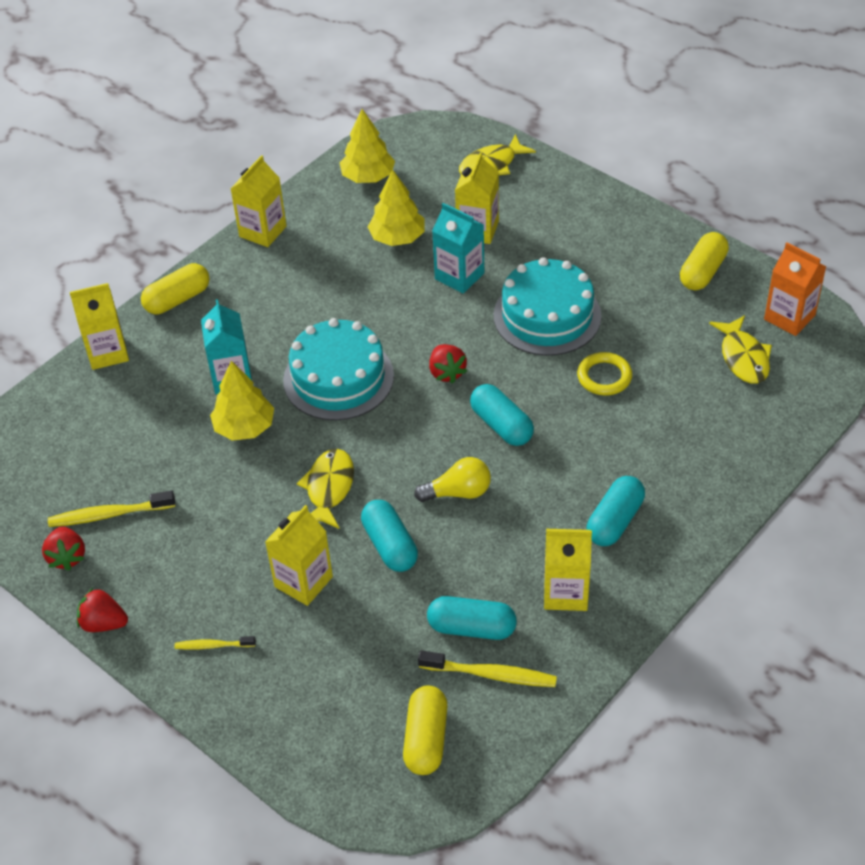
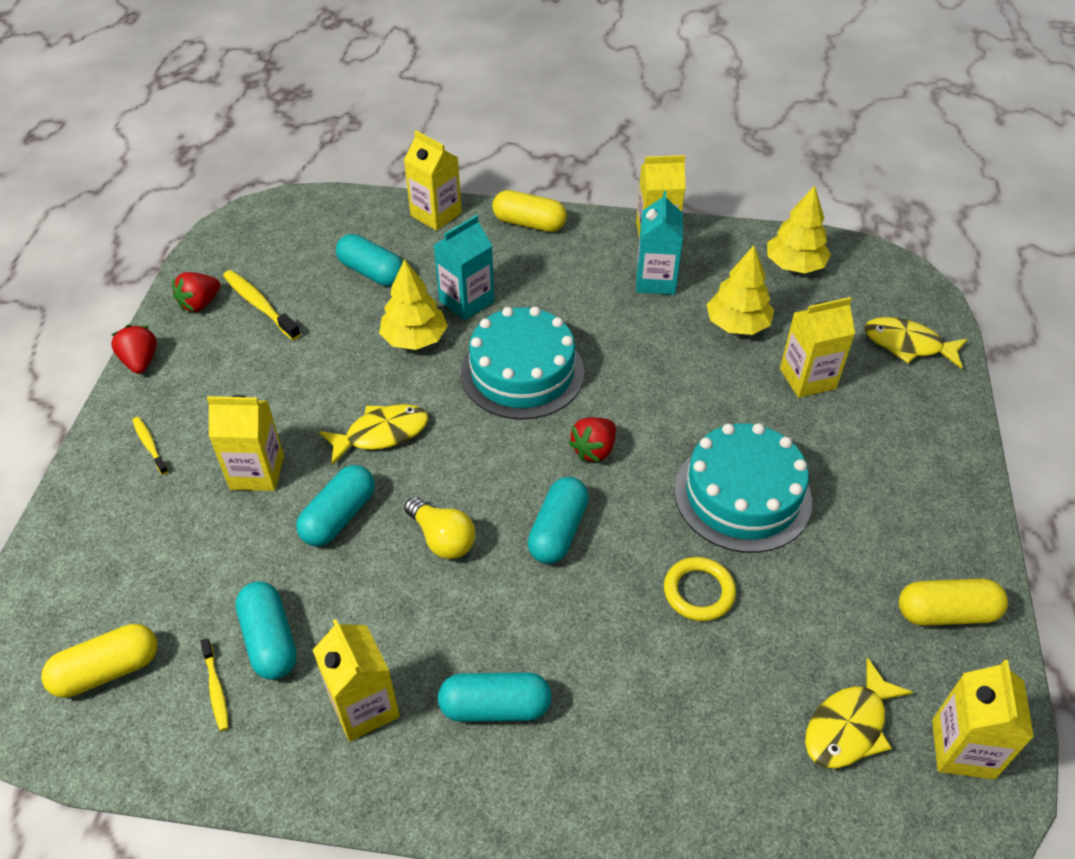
camera: 55 degrees right, 0 degrees up
(139, 423) = (372, 272): none -> turquoise capsule
(459, 276) = (731, 396): turquoise carton -> turquoise carton (655, 280)
(490, 674) = (216, 689): yellow toothbrush -> yellow toothbrush, size x0.60
(789, 317) = (963, 749): orange carton -> yellow carton

